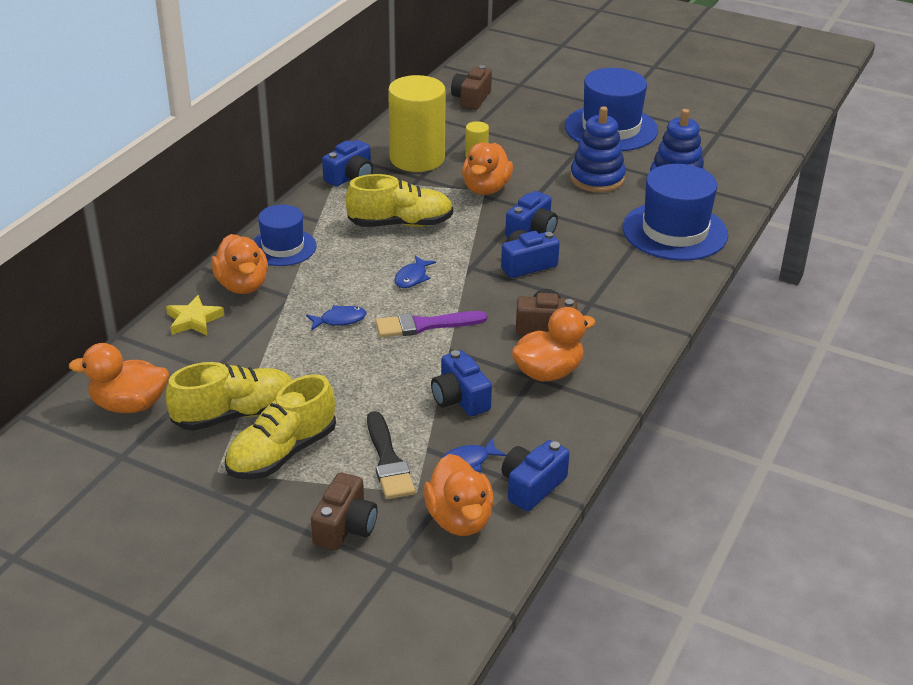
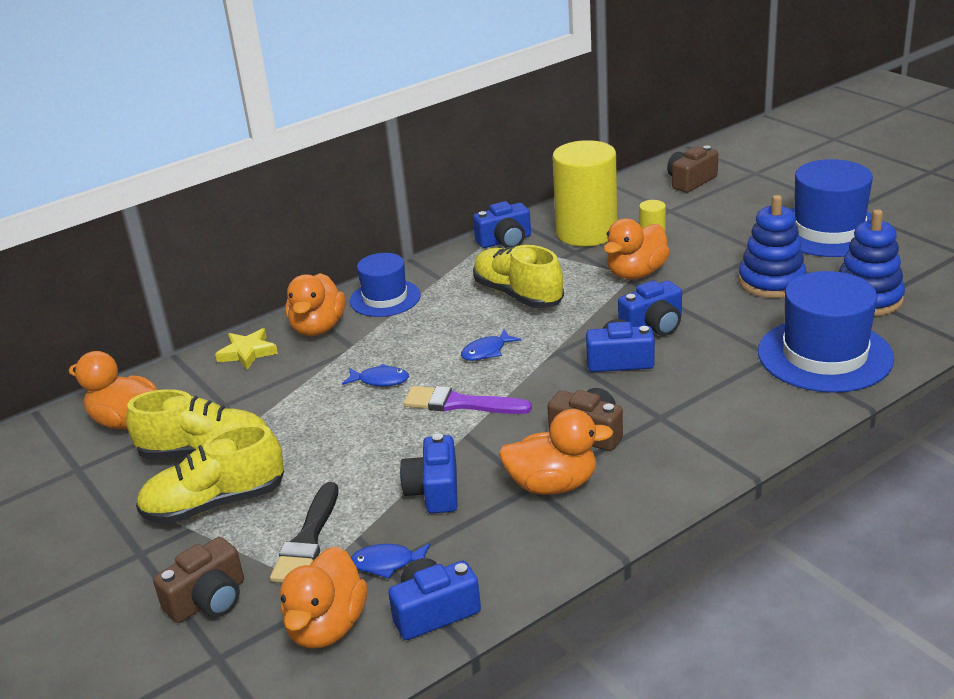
camera: 30 degrees right, 5 degrees down
(400, 224) = (518, 295): yellow shoe -> yellow shoe turned 150 degrees counterclockwise

